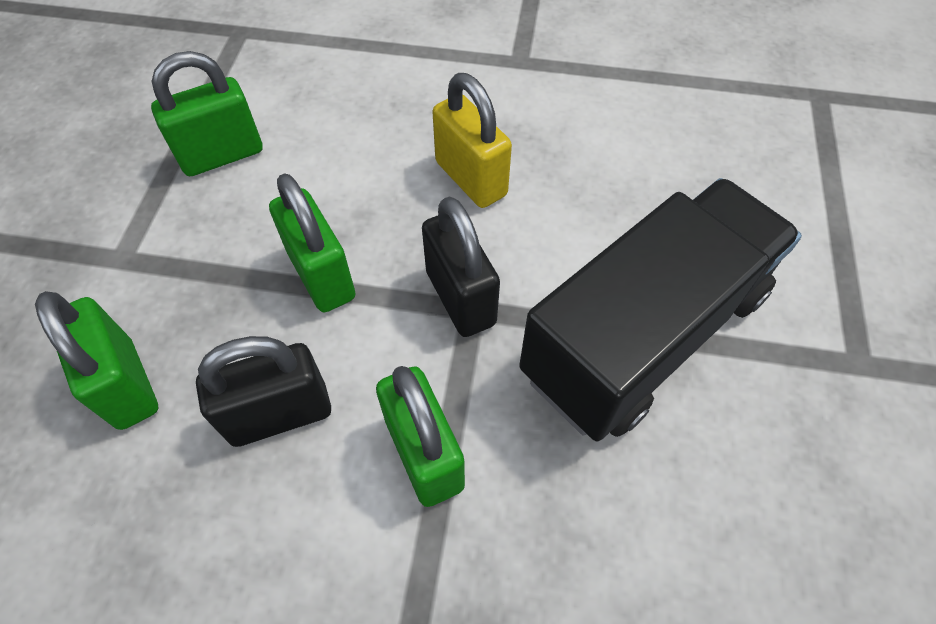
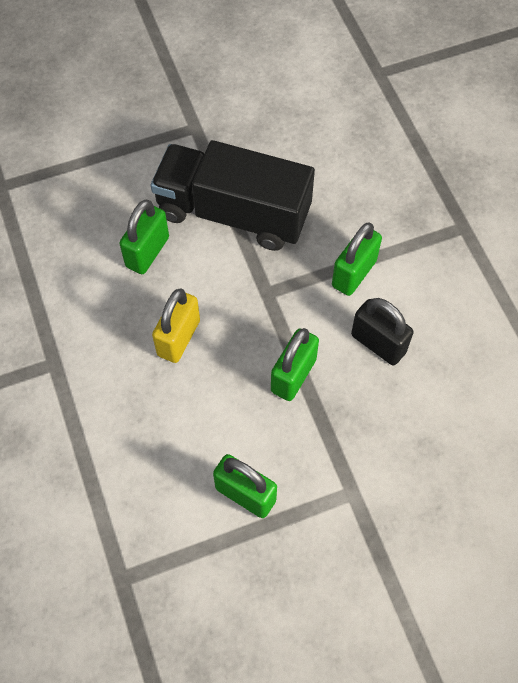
camera: 120 degrees left, 5 degrees up
(126, 384) = (413, 425): green padlock -> green padlock (147, 252)
(460, 298) = (264, 301): black padlock -> none

